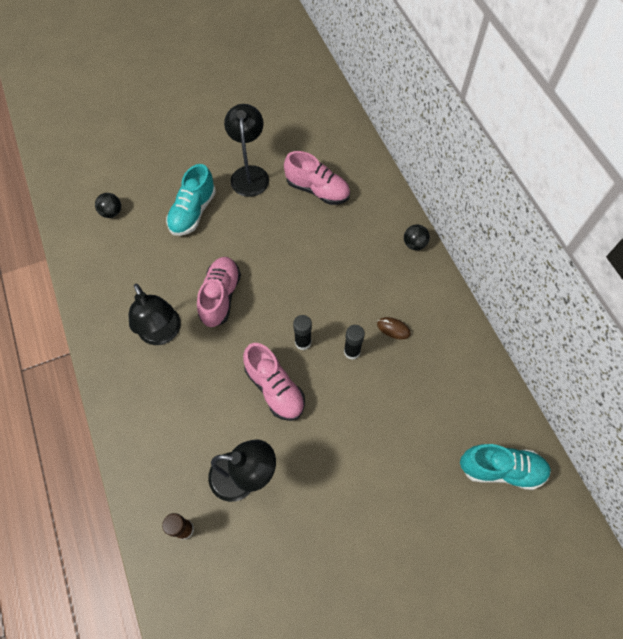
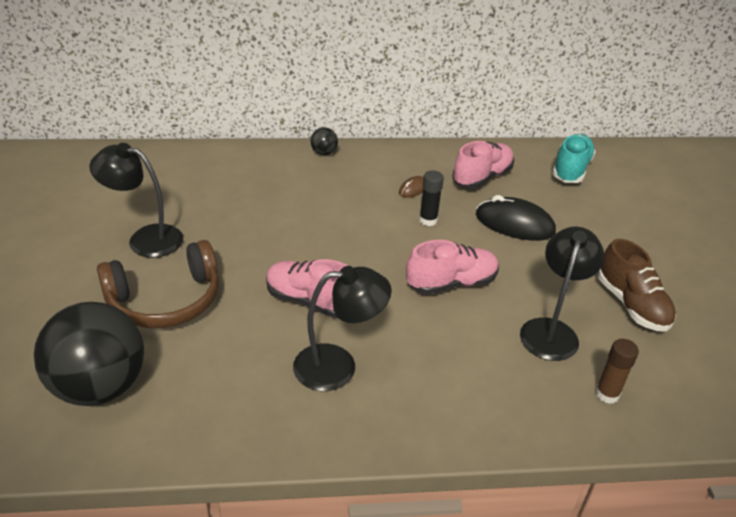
camera: 75 degrees left, 25 degrees down
(112, 212) = (100, 386): black ball -> black ball, size x2.47
(193, 212) = (165, 300): turquoise shoe -> brown headphones
(300, 546) = (631, 305): none -> brown shoe
(303, 342) = (403, 250): black glue stick -> none
(317, 190) = (211, 194): pink shoe -> pink shoe (482, 177)
(378, 426) = (514, 224): none -> black mouse

